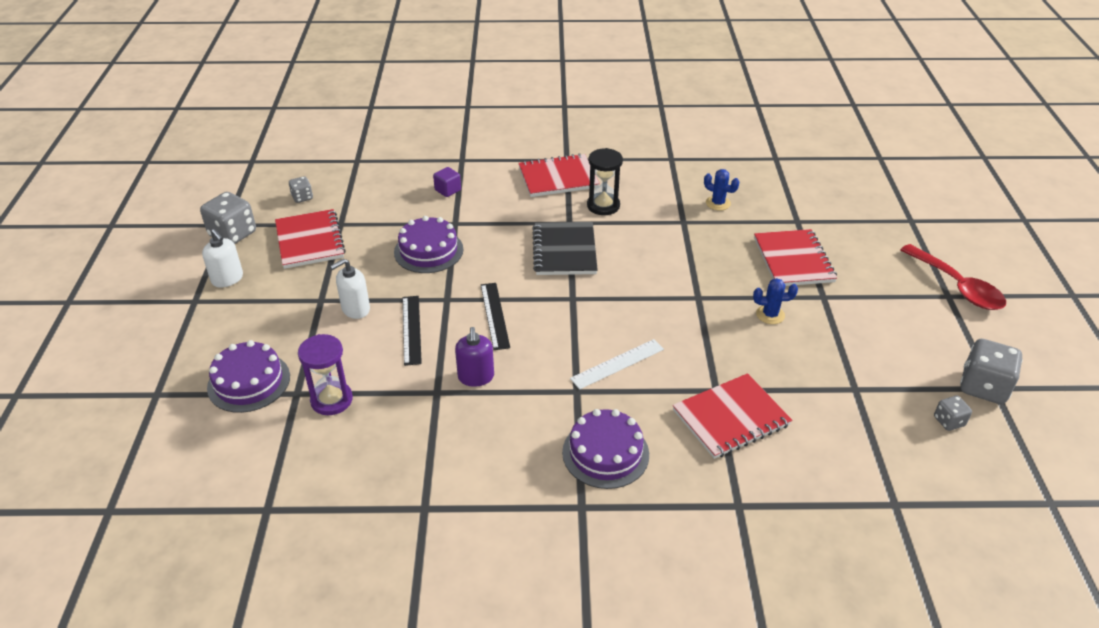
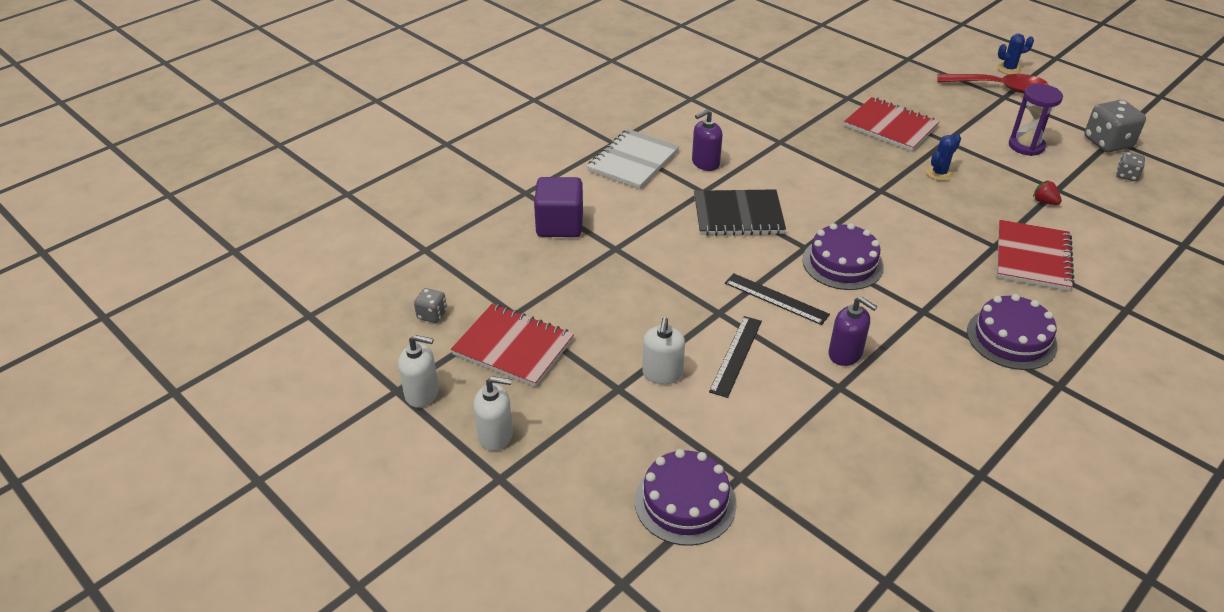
camera: 45 degrees left, 0 degrees up
(233, 234) = (422, 393): grey dice -> white soap dispenser
(331, 400) = (777, 458): purple hourglass -> purple hourglass (1026, 146)
(411, 329) = (736, 355): black ruler -> black ruler turned 75 degrees clockwise
(428, 251) = (635, 284): purple cake -> purple cake (842, 263)
(448, 190) = (559, 225): purple cube -> purple cube, size x1.86
(558, 178) = (633, 161): red notebook -> white notebook
(564, 251) = (738, 215): black notebook -> black notebook turned 45 degrees counterclockwise
(603, 206) = (705, 163): black hourglass -> purple soap dispenser
(617, 364) = (914, 272): white ruler -> none
(718, 203) = (779, 114): blue cactus -> blue cactus (1009, 69)
(823, 389) = (1044, 202): none -> red strawberry

